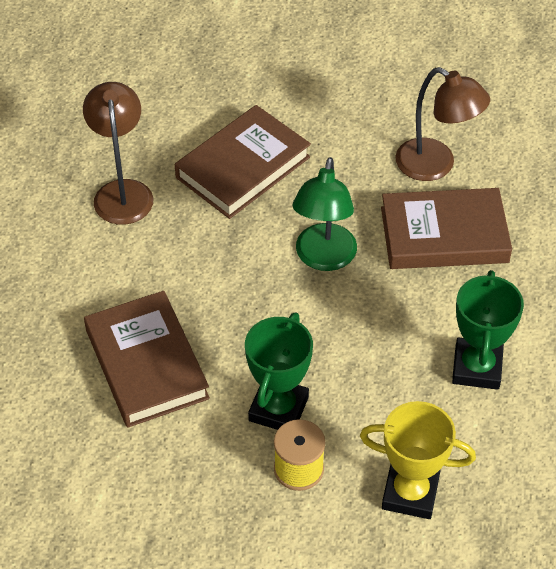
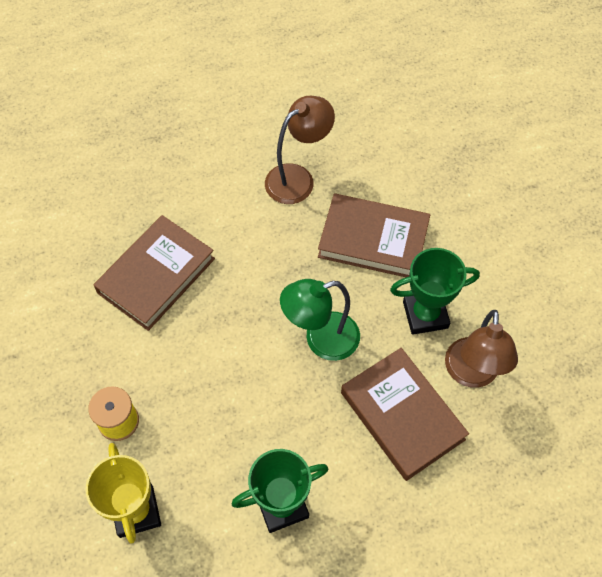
camera: 60 degrees right, 10 degrees up
(278, 409) = (164, 380): green trophy -> green trophy (425, 315)

